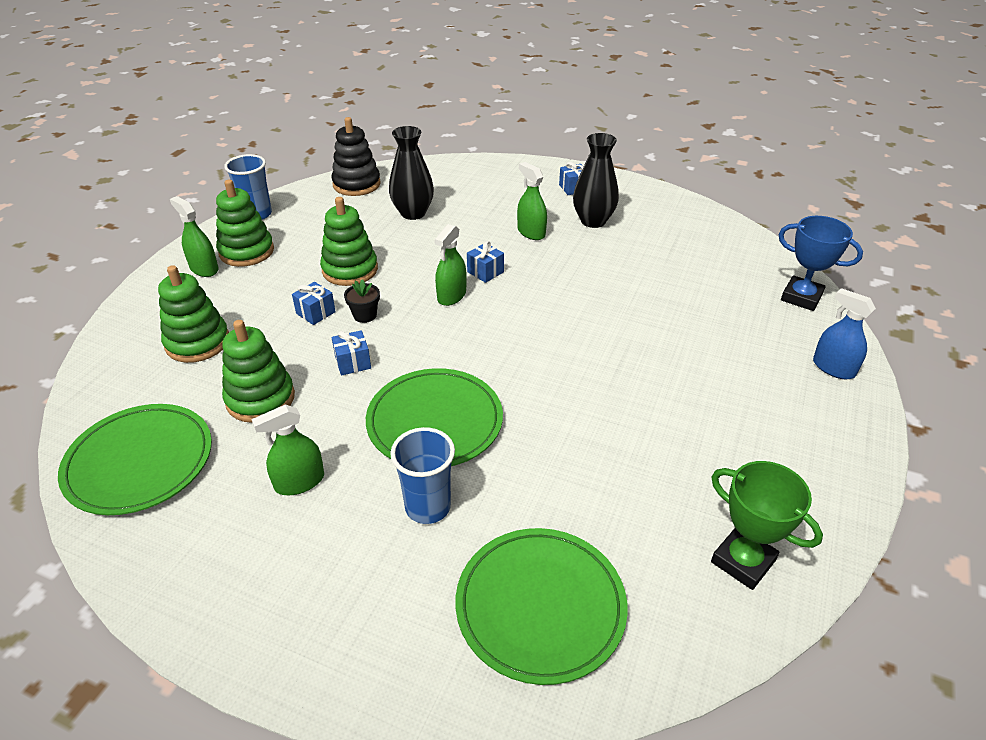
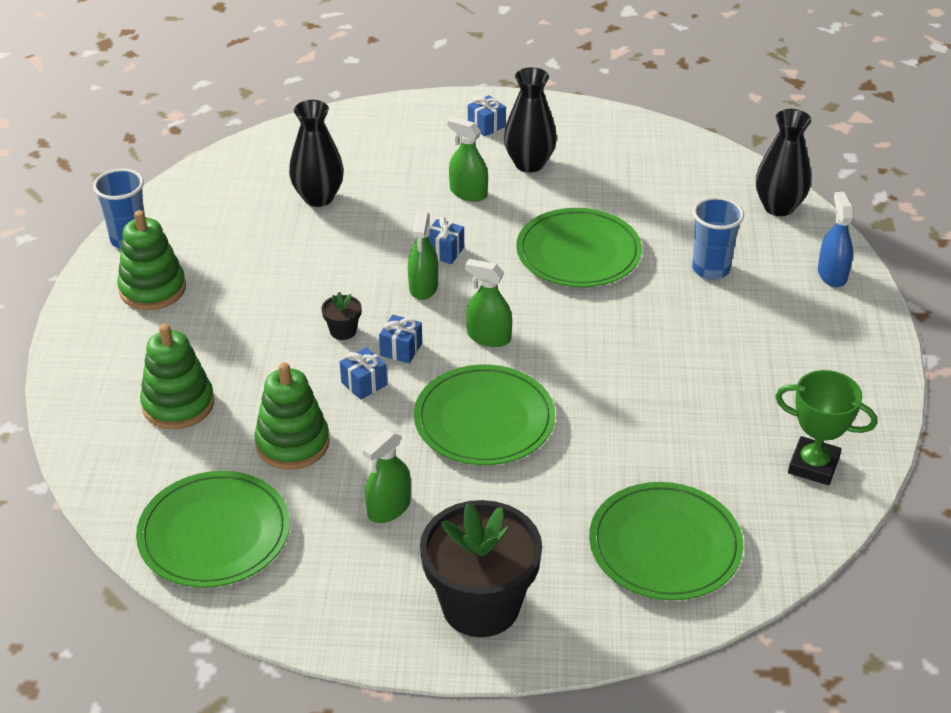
camera: 20 degrees left, 0 degrees up
(204, 269) = (117, 321): green spray bottle -> green spray bottle (488, 337)
(315, 313) = (286, 341): blue gift -> blue gift (401, 349)
(318, 614) = (480, 605): none -> black flower pot
(350, 270) = (291, 283): green stacking toy -> none
(356, 184) = (224, 174): black stacking toy -> none
(428, 507) = (524, 496): blue cup -> blue cup (710, 269)
(598, 297) = (578, 253): none -> green plate
(801, 297) = (778, 207): blue trophy -> black vase
(833, 368) = (832, 274): blue spray bottle -> blue spray bottle turned 60 degrees clockwise

